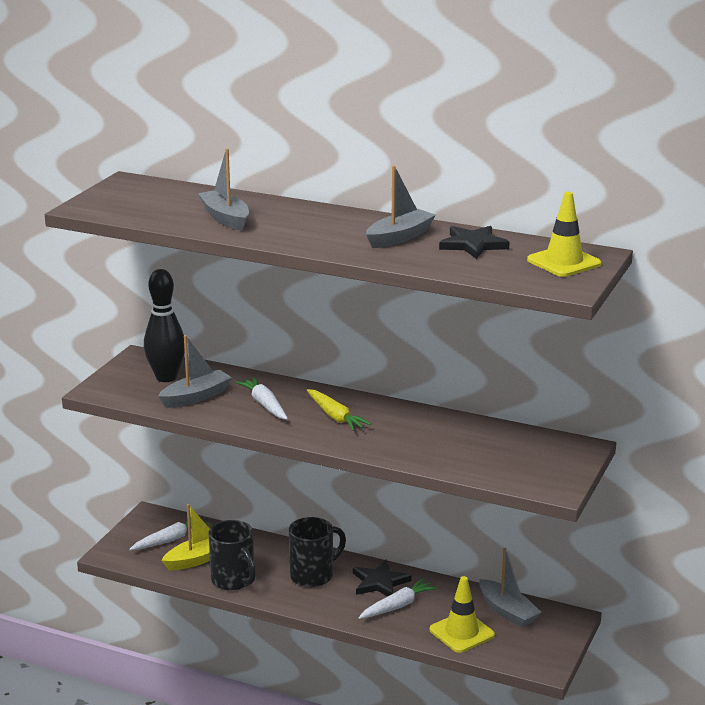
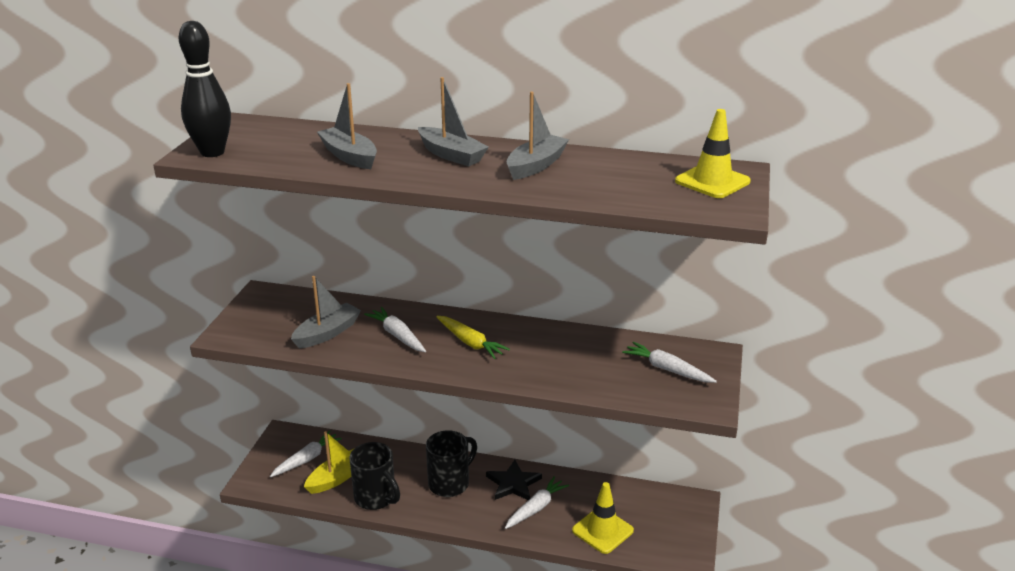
camera: 10 degrees left, 5 degrees up
(166, 377) = (293, 313): black bowling pin -> black bowling pin (212, 152)
(473, 245) = (613, 168): black star -> none
(507, 611) = (637, 501): grey boat -> grey boat (451, 155)
(527, 456) = (667, 369): none -> white carrot

